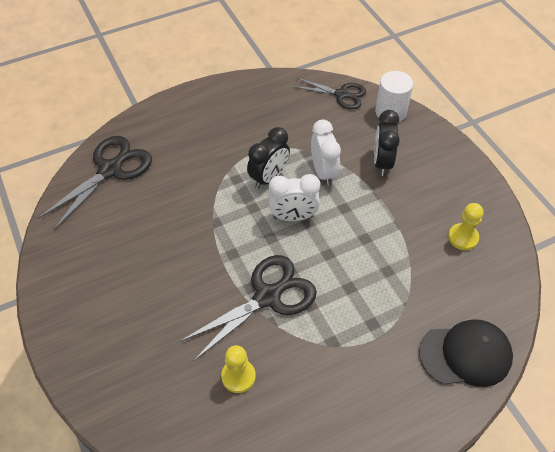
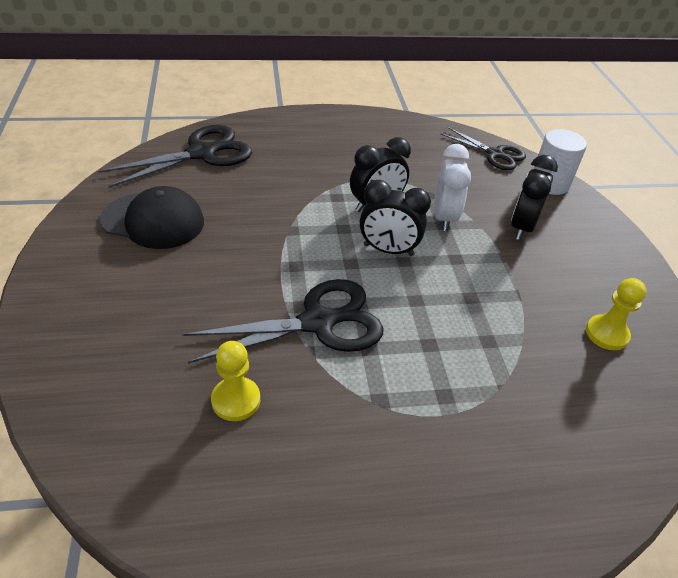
camera: 15 degrees right, 10 degrees down
(293, 217) = (388, 250): white clock -> black clock
(465, 354) = (570, 479): black cap -> black cap (153, 221)

